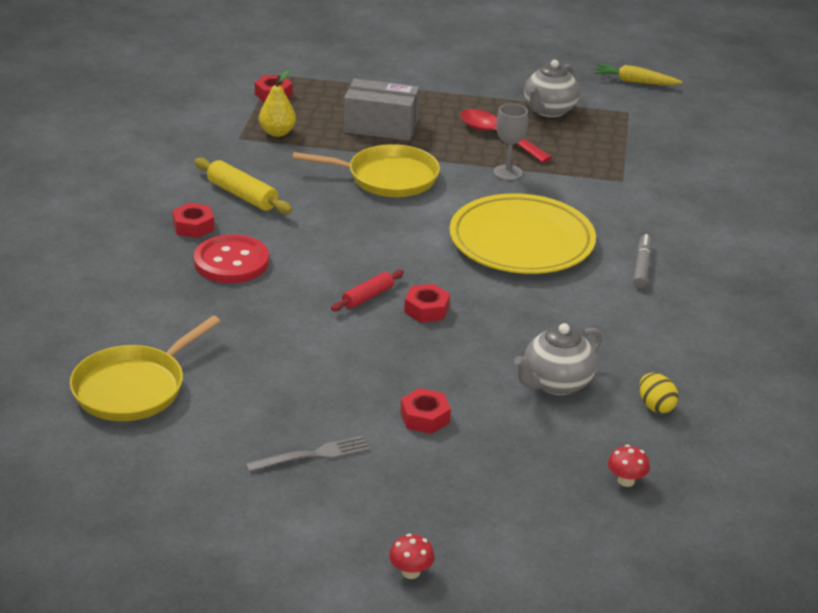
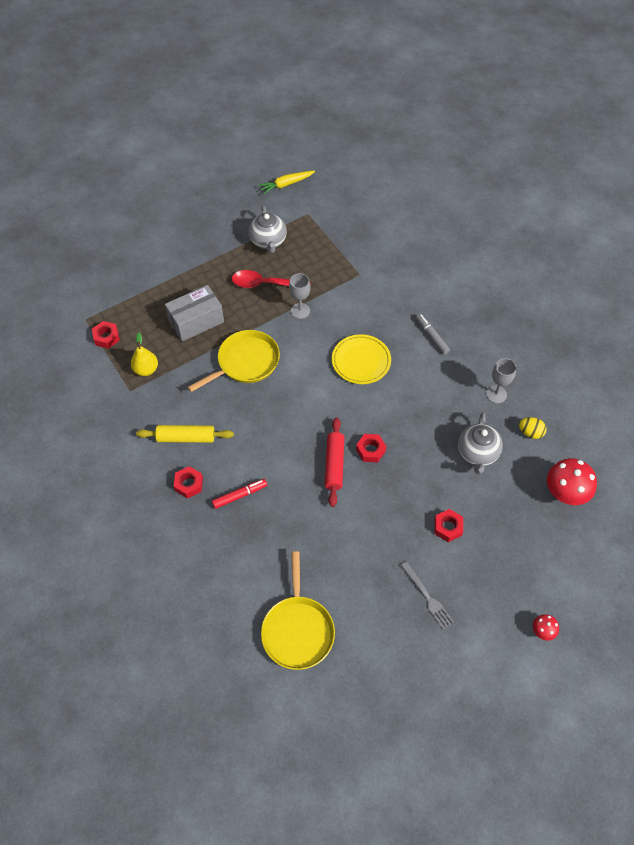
camera: 40 degrees left, 25 degrees up
(231, 262) = (240, 495): red button -> red marker
(313, 455) = (428, 597): grey fork -> grey fork turned 120 degrees clockwise
(367, 297) = (334, 464): red rolling pin -> red rolling pin, size x1.53
(521, 241) = (361, 361): yellow plate -> yellow plate, size x0.63
(626, 481) = (565, 493): red mushroom -> red mushroom, size x2.02
(657, 352) = (496, 394): none -> grey goblet

